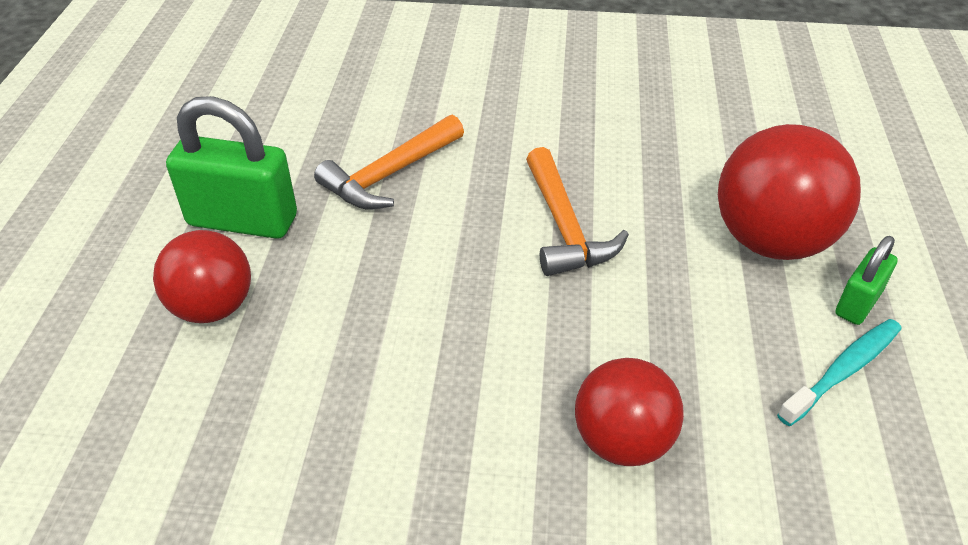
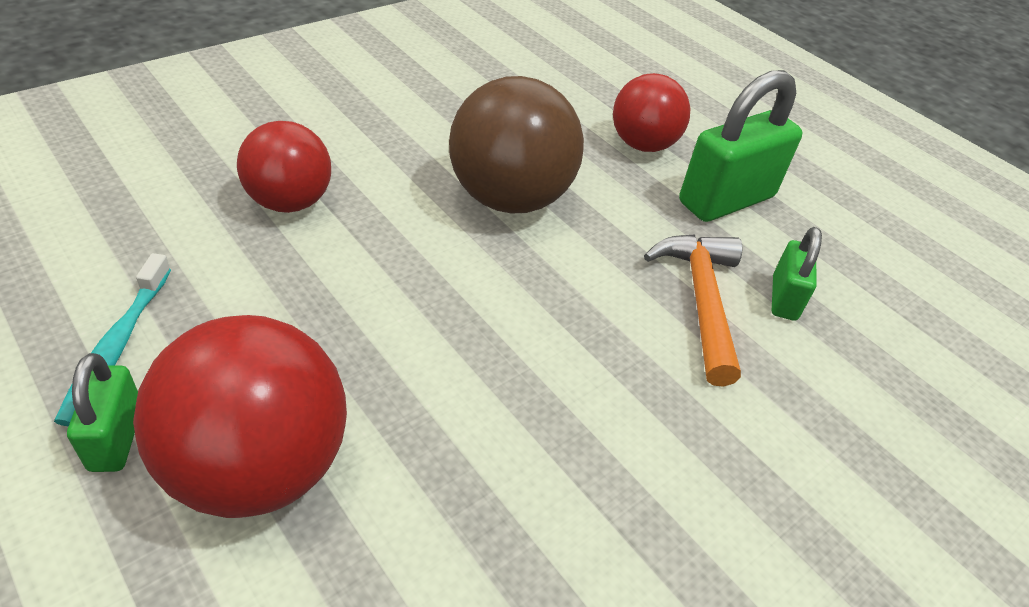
camera: 130 degrees right, 0 degrees up
(334, 147) = (784, 298): none -> green padlock
(415, 325) = (509, 198): none -> brown ball
(565, 227) = (491, 343): orange hammer -> none

